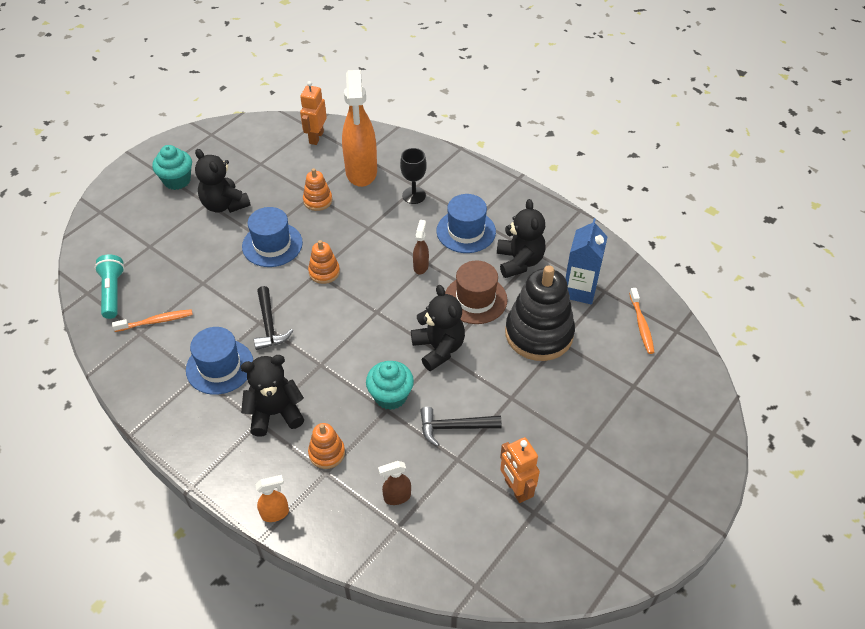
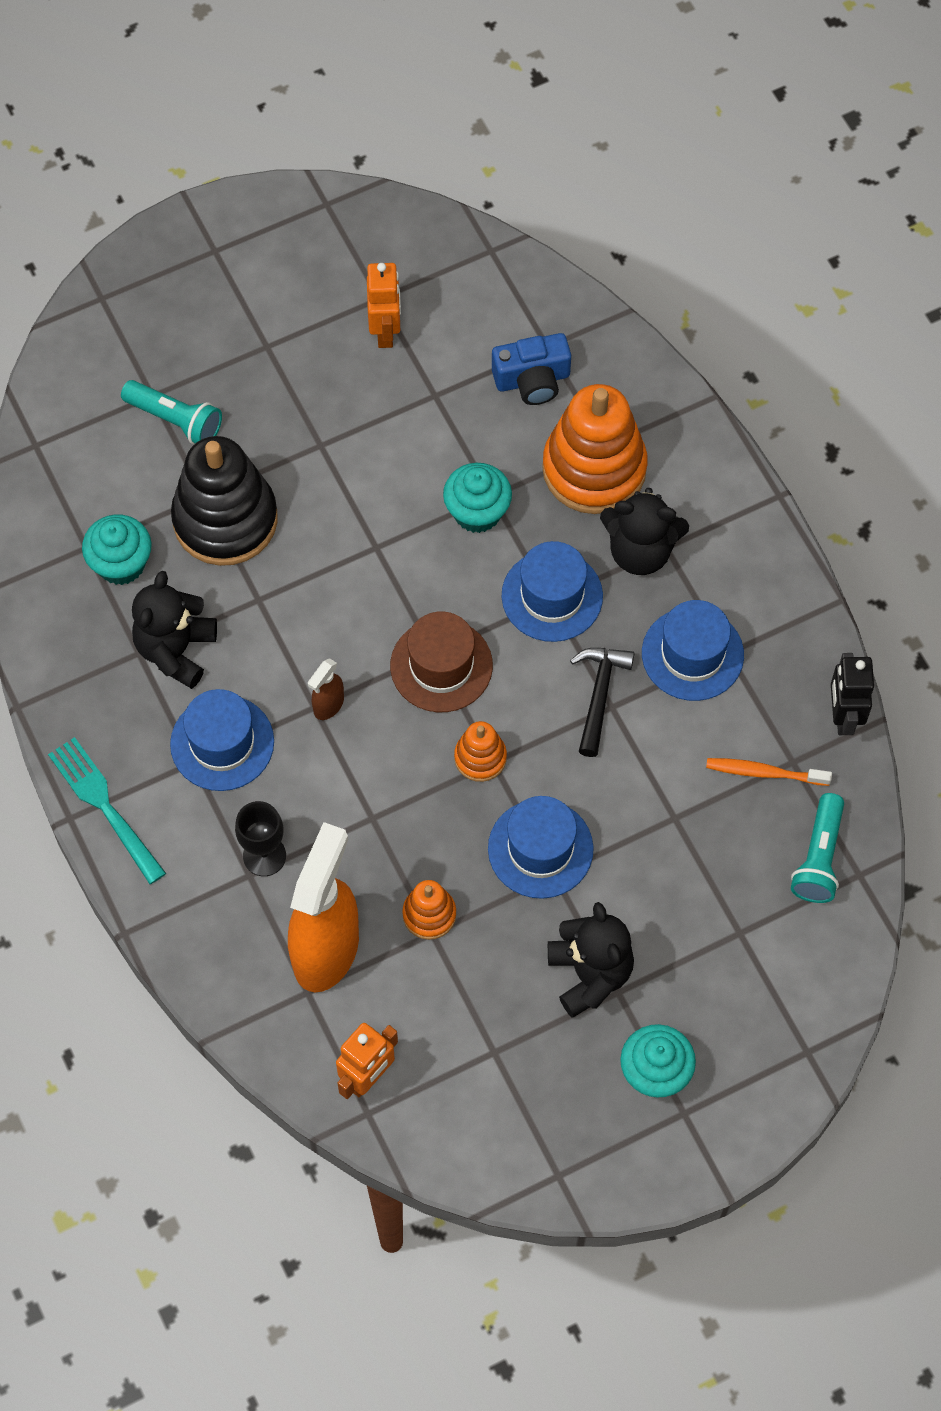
camera: 155 degrees left, 15 degrees up
(113, 367) = (843, 716): none -> black robot
(275, 513) = (686, 419): orange spray bottle -> none
(320, 366) = (552, 596): none -> blue hat
(327, 453) = (594, 469): orange stacking toy -> orange stacking toy, size x2.08
(396, 497) = (532, 380): brown spray bottle -> blue camera
(438, 348) = (376, 555): black teddy bear -> none
(454, 427) = (416, 436): black hammer -> none
(475, 299) = (280, 612): brown hat -> brown hat (441, 665)
(504, 187) = (105, 806): none -> turquoise fork
(579, 290) = (121, 564): blue carton -> turquoise cupcake
(608, 376) = (175, 420): none -> turquoise flashlight
(641, 324) = (75, 474): orange toothbrush -> none

